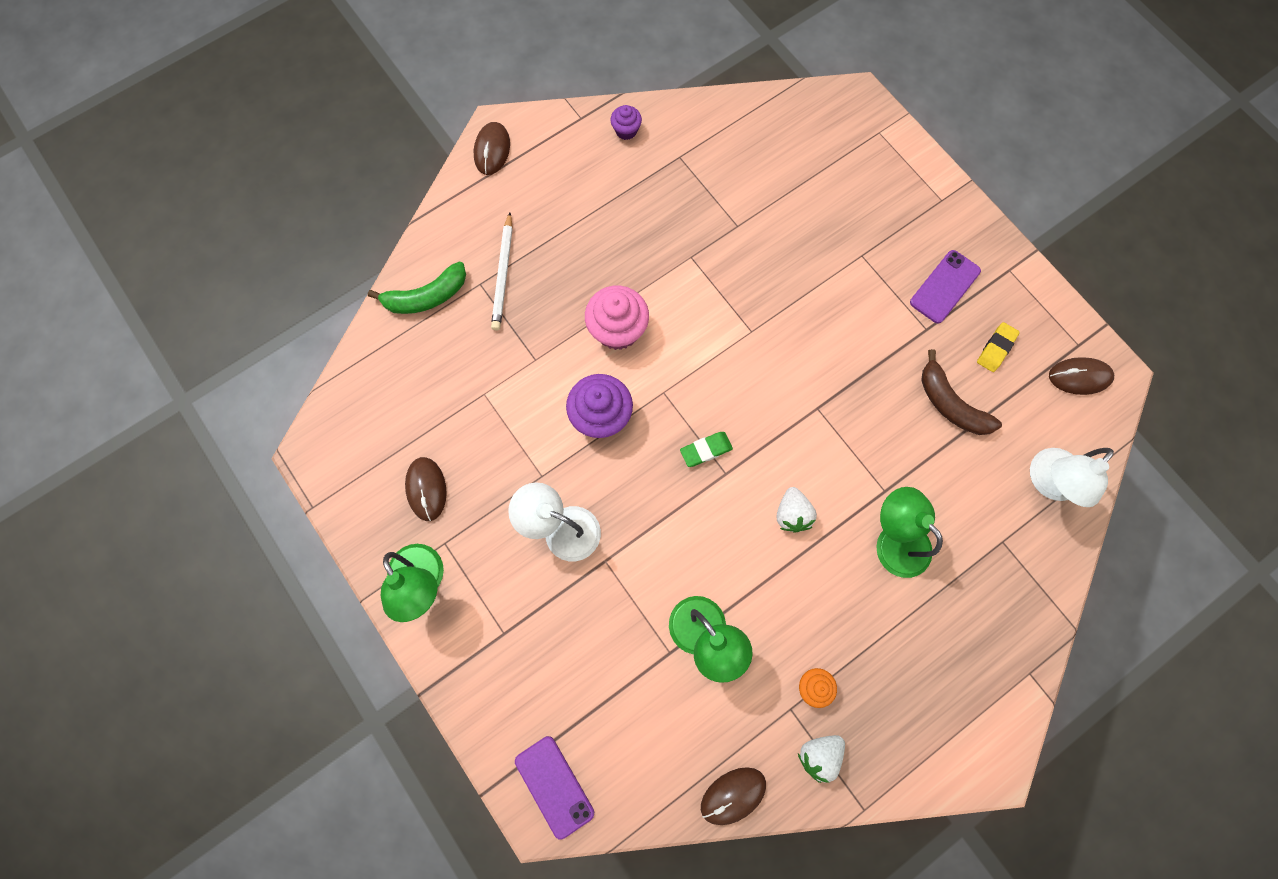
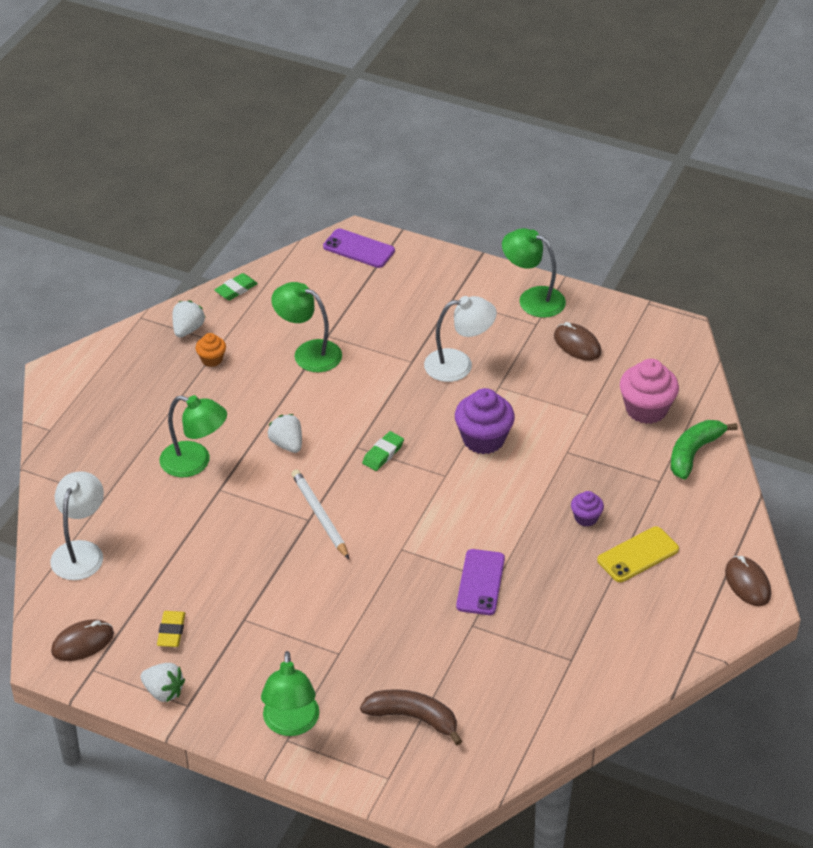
camera: 150 degrees right, 30 degrees down
(503, 274) = (647, 495): white pencil -> white pencil (320, 515)
(557, 220) = (637, 555): none -> yellow phone
(617, 330) = (517, 500): pink cupcake -> pink cupcake (646, 409)
(626, 130) = (640, 658): purple cupcake -> purple cupcake (586, 518)
(733, 795) = (236, 289): brown mouse -> green eraser
(932, 211) = (291, 724): none -> green lamp
(945, 287) = (244, 661): purple phone -> purple phone (480, 582)
(950, 404) = (194, 571): brown banana -> brown banana (413, 718)
(1025, 292) = (163, 692): none -> white strawberry

